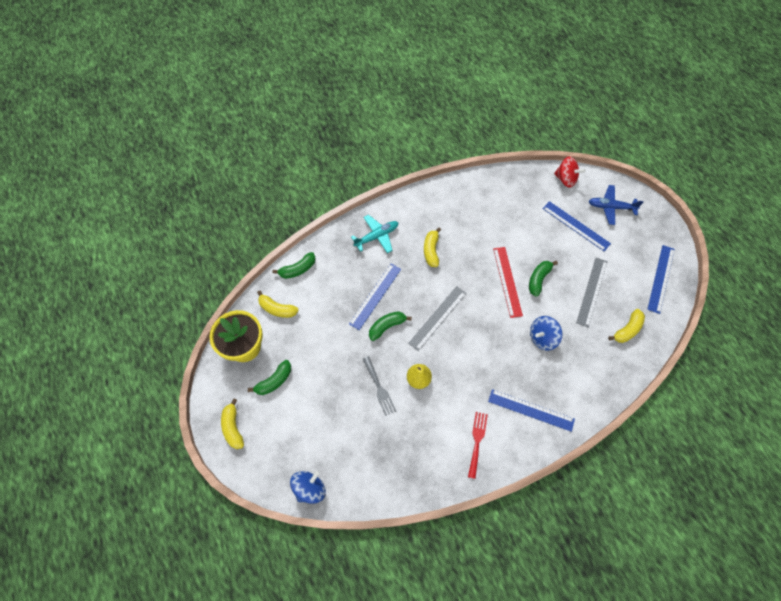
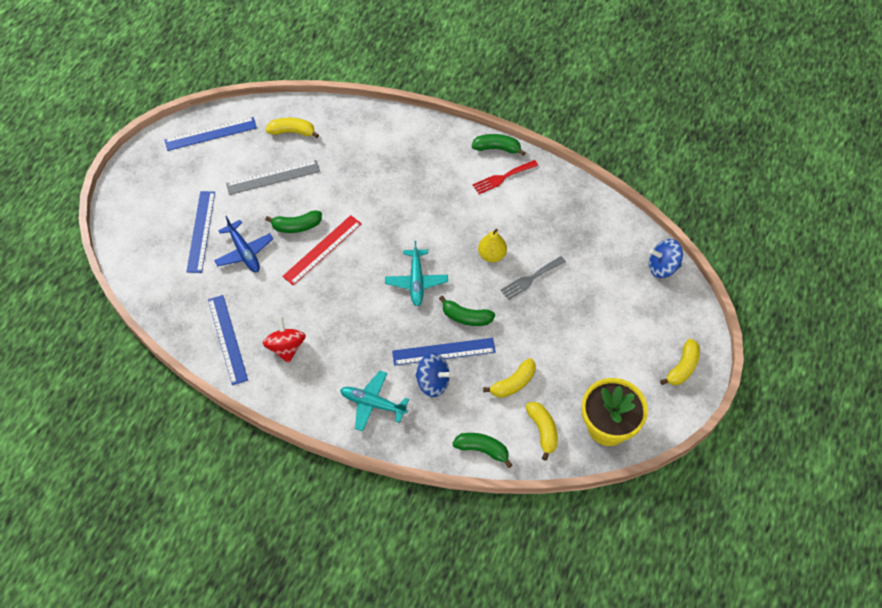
camera: 130 degrees left, 5 degrees down
(274, 381) = (611, 370): green banana -> green banana (497, 148)
(379, 388) = (530, 279): grey fork -> grey fork turned 150 degrees counterclockwise
(431, 250) = (345, 339): yellow banana -> yellow banana (513, 383)
(437, 317) = (416, 281): grey ruler -> turquoise plane
(531, 410) = (438, 157): blue ruler -> blue ruler (227, 339)
(542, 337) = (359, 188): blue spinning top -> blue spinning top (433, 382)
(565, 179) = (140, 274): red spinning top -> red spinning top (286, 347)
(610, 207) = (150, 214): blue plane -> blue plane (244, 252)

